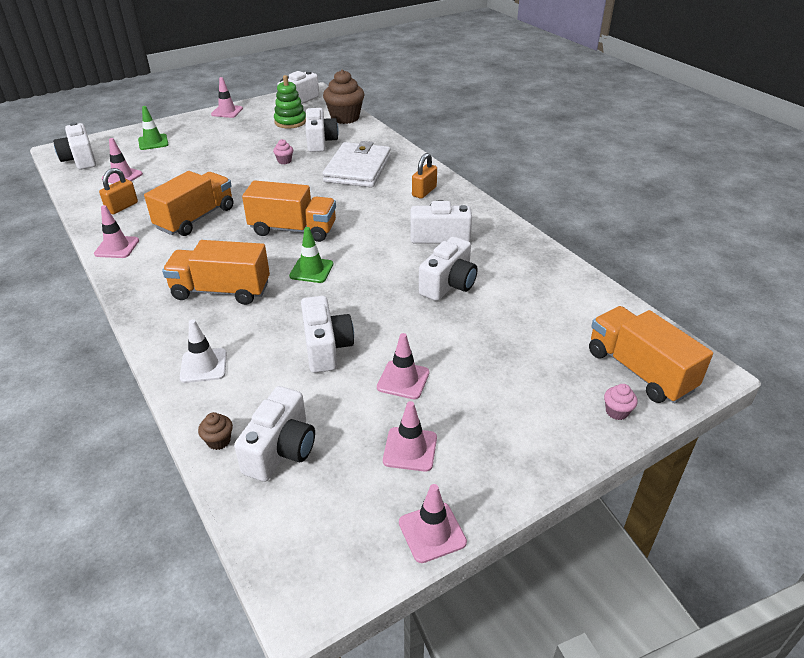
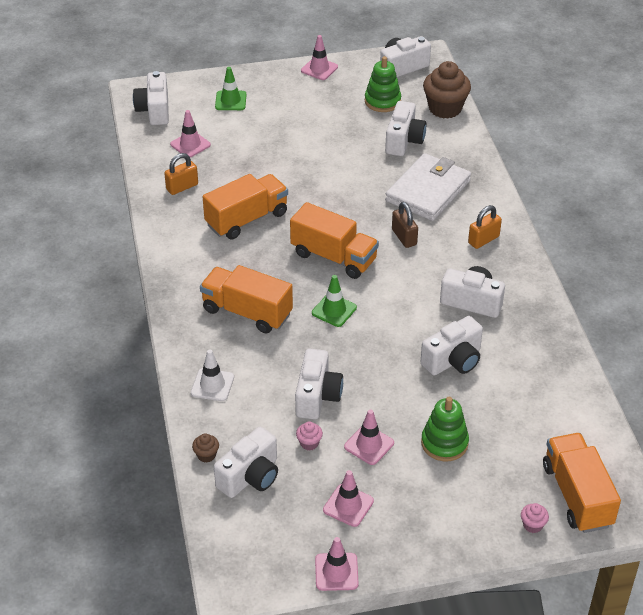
camera: 20 degrees right, 5 degrees up
(117, 247) = (168, 237): pink traffic cone -> none
(284, 161) = (356, 161): pink cupcake -> pink cupcake (309, 443)
(352, 203) = (404, 237): none -> brown padlock
(480, 358) = (444, 443): none -> green stacking toy

